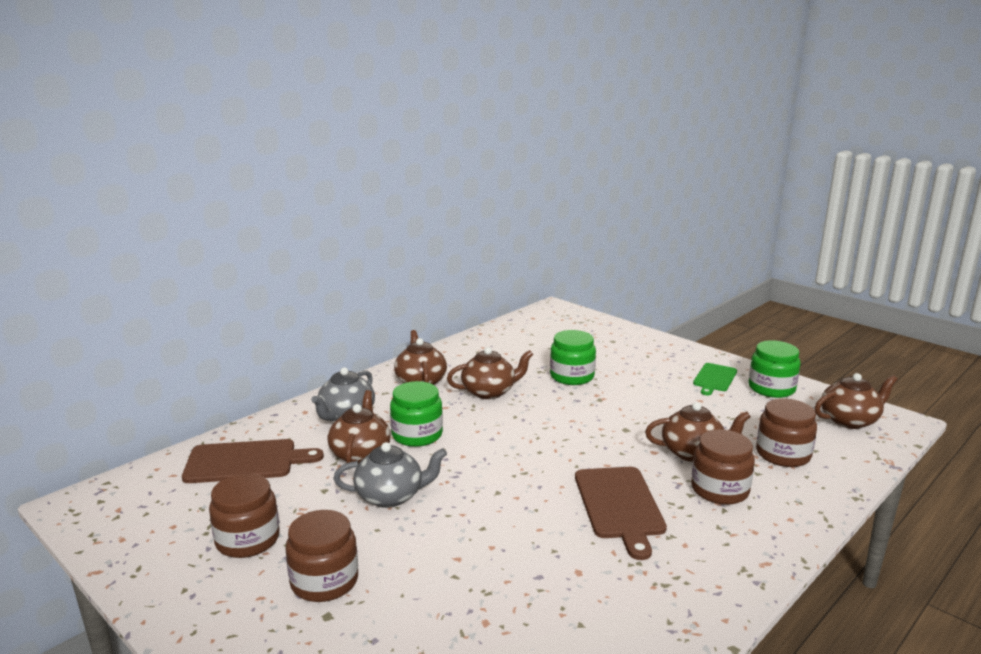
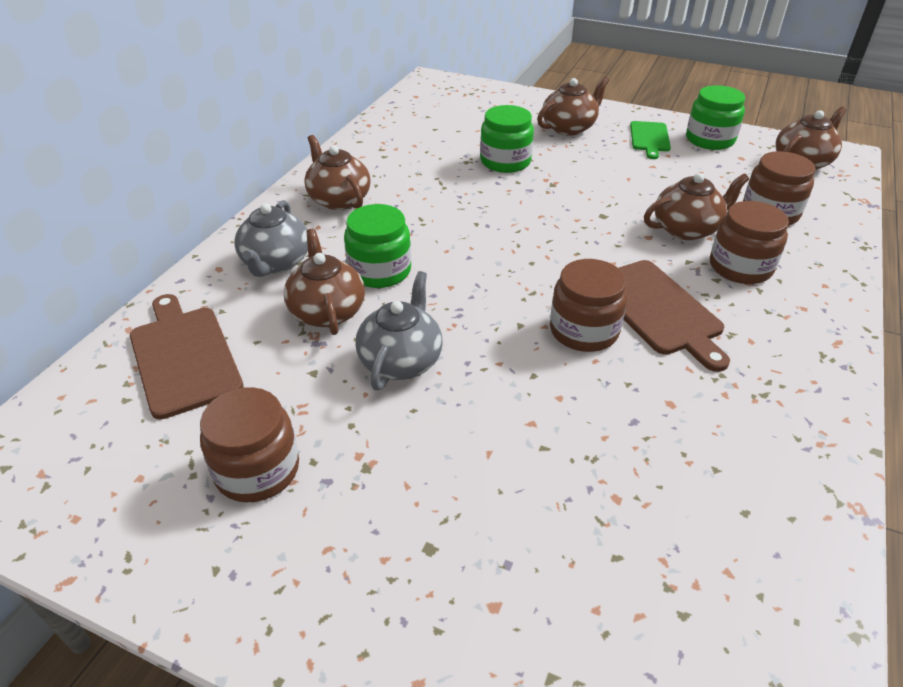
camera: 20 degrees left, 20 degrees up
(246, 461) = (183, 356): brown cutting board -> brown cutting board turned 90 degrees counterclockwise
(324, 581) = (395, 500): brown jar -> brown jar (584, 331)
(391, 496) = (401, 360): grey teapot -> grey teapot turned 45 degrees counterclockwise
(489, 392) = (428, 198): brown teapot -> brown teapot (569, 128)

